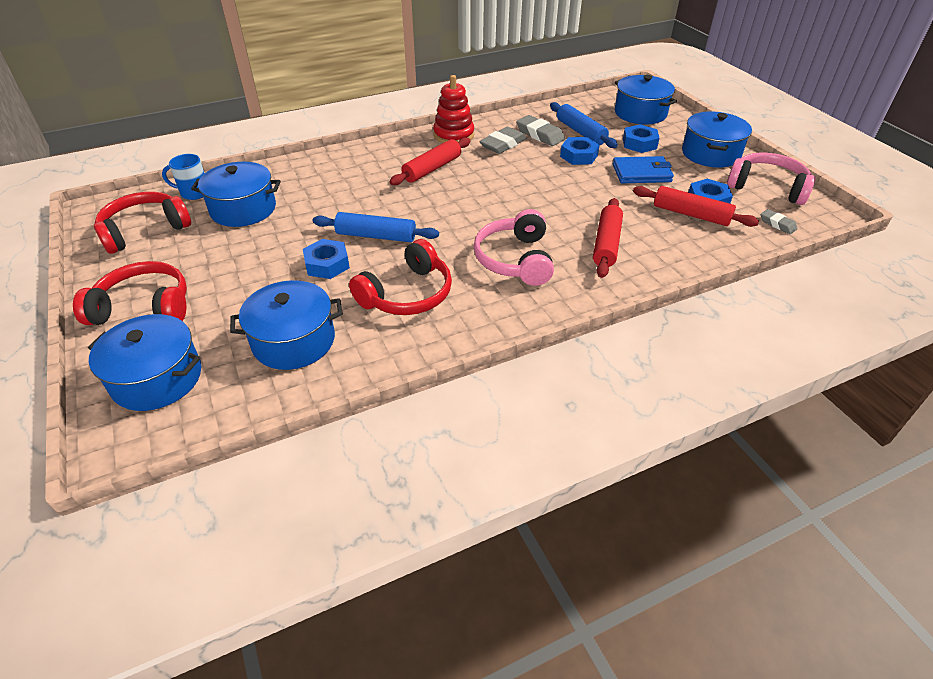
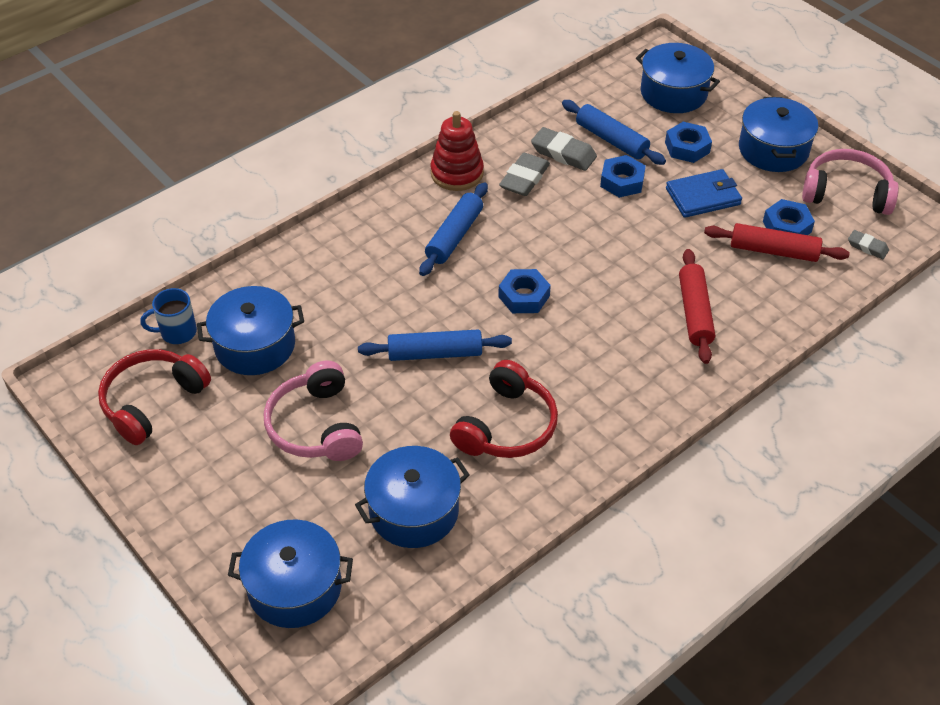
camera: 15 degrees left, 5 degrees up
(144, 307) = (223, 507): red headphones -> none
(327, 264) = (398, 405): blue nut -> blue nut (524, 296)
(432, 169) = (454, 236): red rolling pin -> blue rolling pin
(515, 259) = (604, 354): pink headphones -> pink headphones (316, 426)

